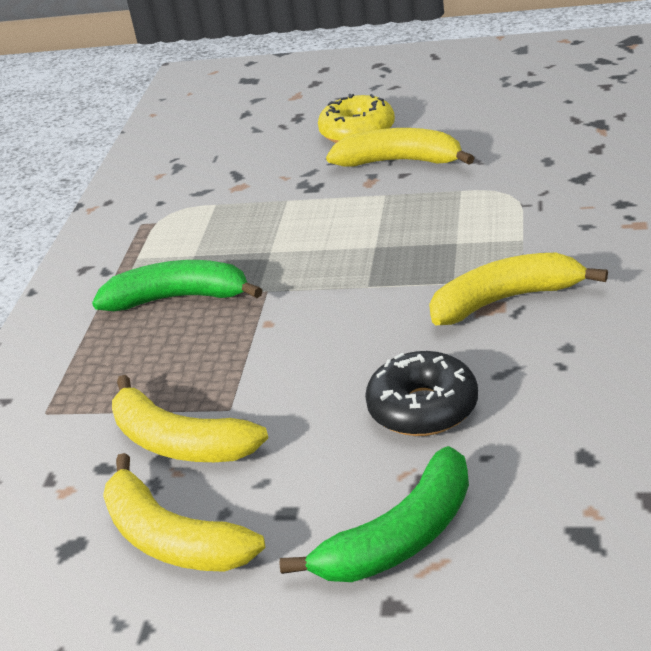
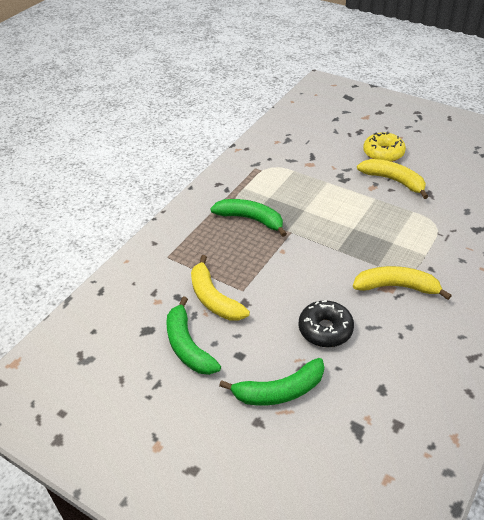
camera: 20 degrees right, 10 degrees up
(172, 539) = (188, 346): yellow banana -> green banana

